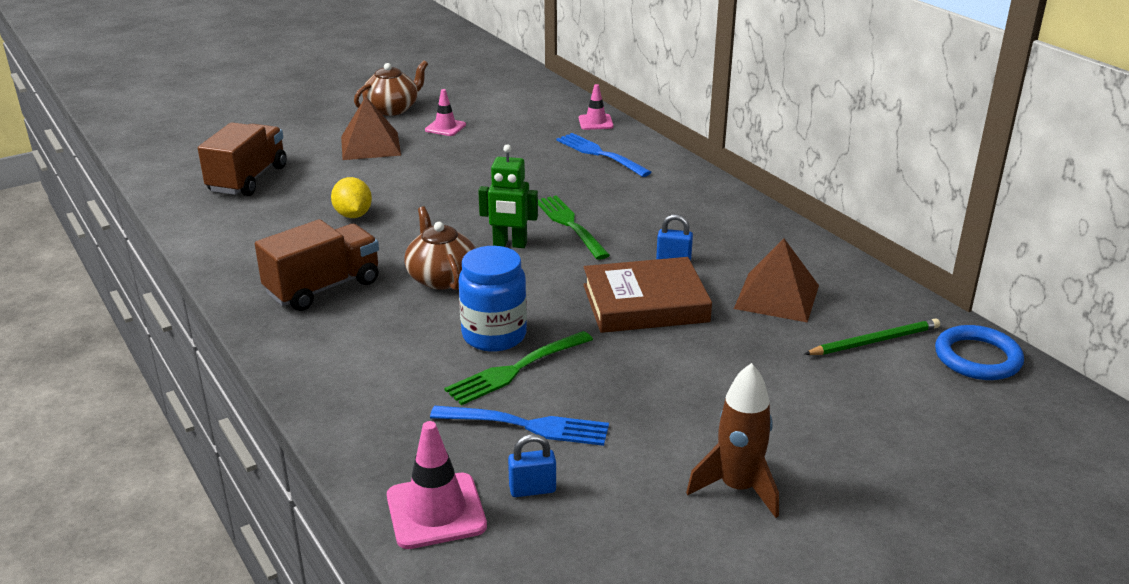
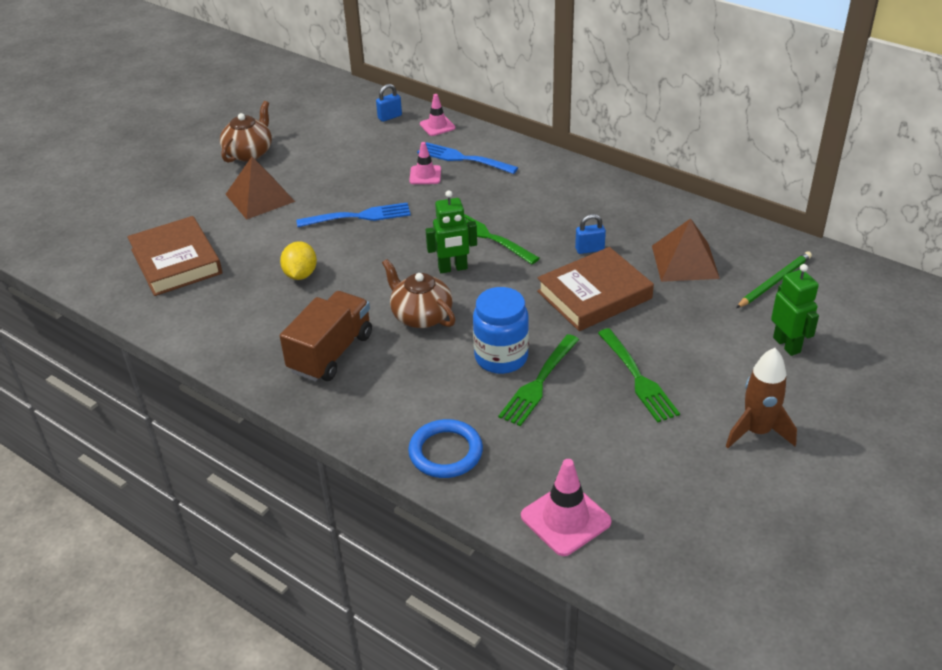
camera: 20 degrees left, 10 degrees up
(248, 179) = (176, 261): brown truck -> brown book
(353, 215) = (300, 274): yellow lemon -> yellow lemon turned 45 degrees clockwise
(445, 127) = (312, 162): pink traffic cone -> pink traffic cone (425, 175)
(525, 426) = (579, 428): blue fork -> blue fork (358, 217)
(532, 489) = (621, 479): blue padlock -> blue padlock (390, 117)
(632, 393) = (637, 377): none -> green fork
(844, 408) = (787, 345): none -> green robot
(977, 358) = (849, 276): blue ring -> blue ring (445, 452)

